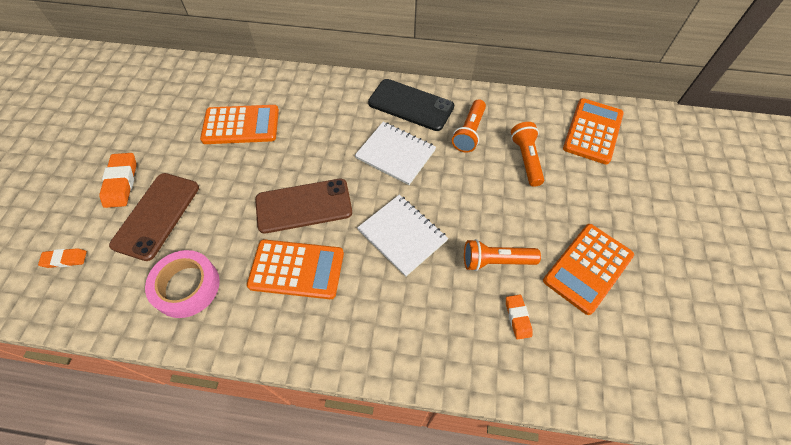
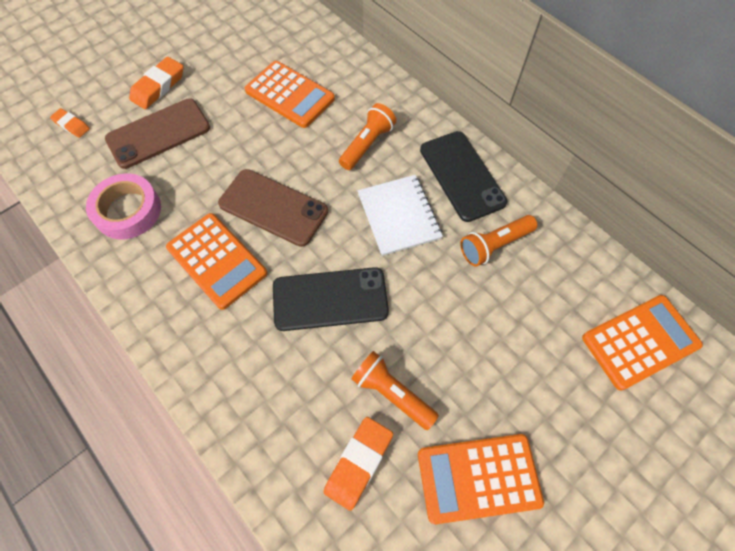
camera: 40 degrees right, 5 degrees up
(402, 235) = (330, 299): white notebook -> black phone
(517, 317) = (358, 463): orange eraser -> orange eraser, size x1.63
(526, 159) = (528, 316): orange flashlight -> orange flashlight (367, 144)

